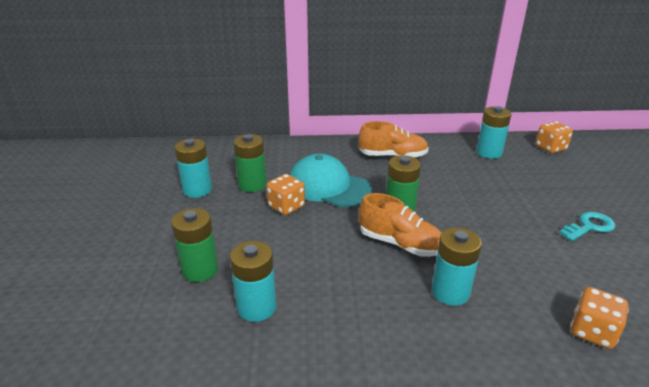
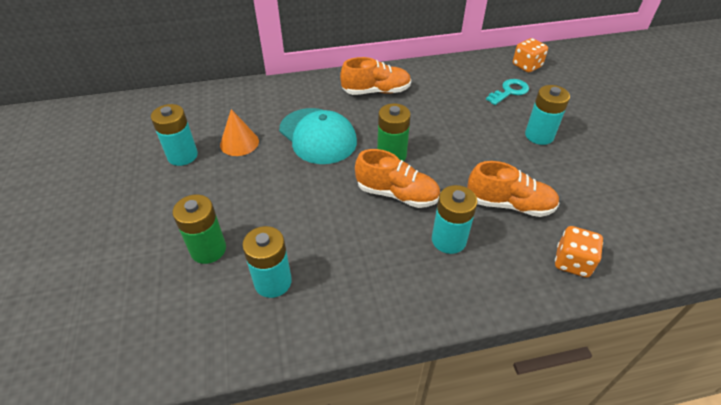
camera: 10 degrees left, 15 degrees up
(252, 185) = (239, 143): green battery -> orange cone
(286, 206) = (279, 165): orange dice -> none
(328, 186) = (318, 136): turquoise cap -> turquoise cap turned 150 degrees counterclockwise
(489, 153) = (469, 77): turquoise battery -> turquoise battery (539, 135)
(522, 267) = (509, 204): none -> orange shoe
(589, 226) = (566, 153): turquoise key -> turquoise key (509, 91)

